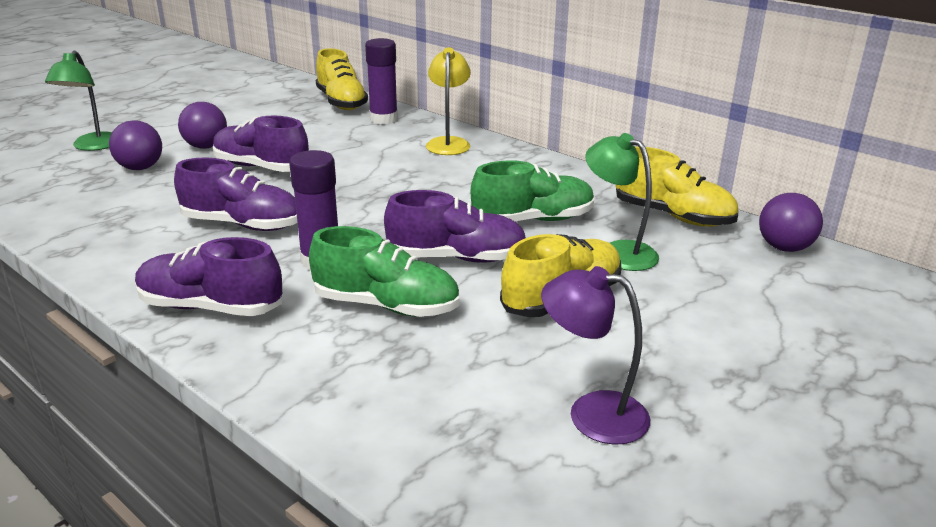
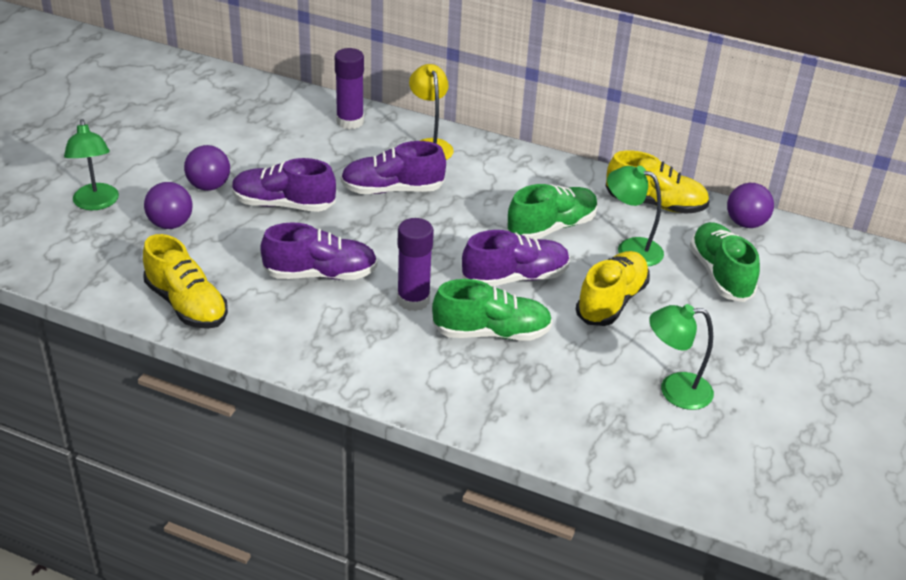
camera: 20 degrees left, 10 degrees up
(210, 307) = (362, 360): purple shoe -> purple shoe (392, 189)
(341, 102) = (292, 103): yellow shoe -> yellow shoe (187, 305)
(591, 413) = (674, 390): purple lamp -> green lamp
(726, 292) = (720, 274): none -> green shoe

